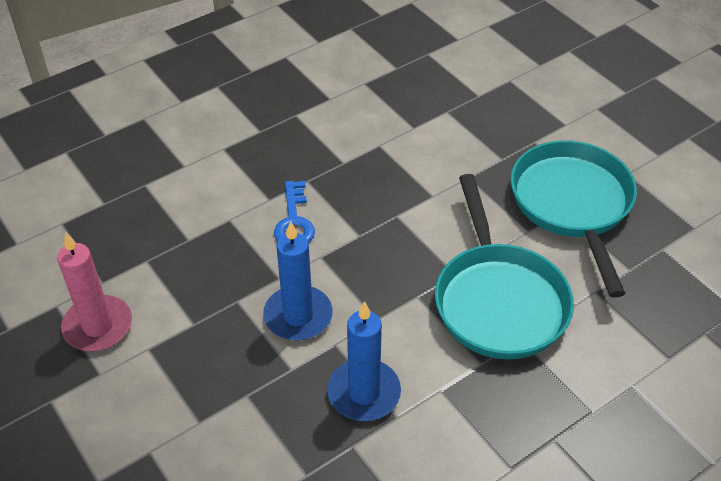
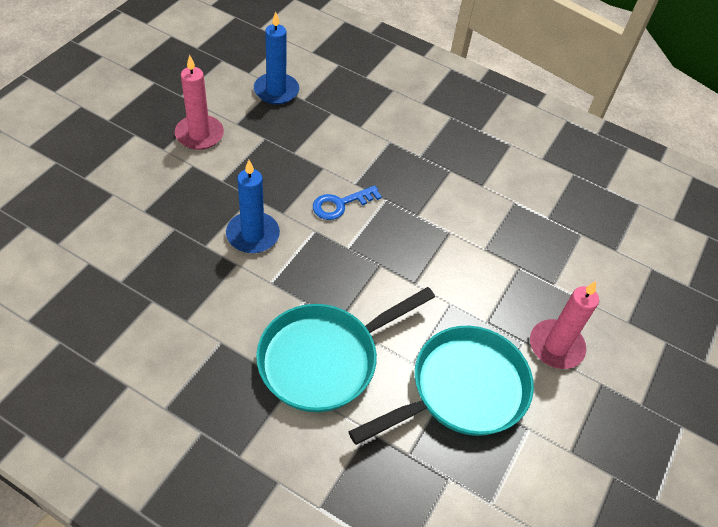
camera: 60 degrees right, 5 degrees up
(364, 393) = (200, 294): blue candle -> blue candle (276, 91)
(548, 121) = (556, 346): none -> pink candle

